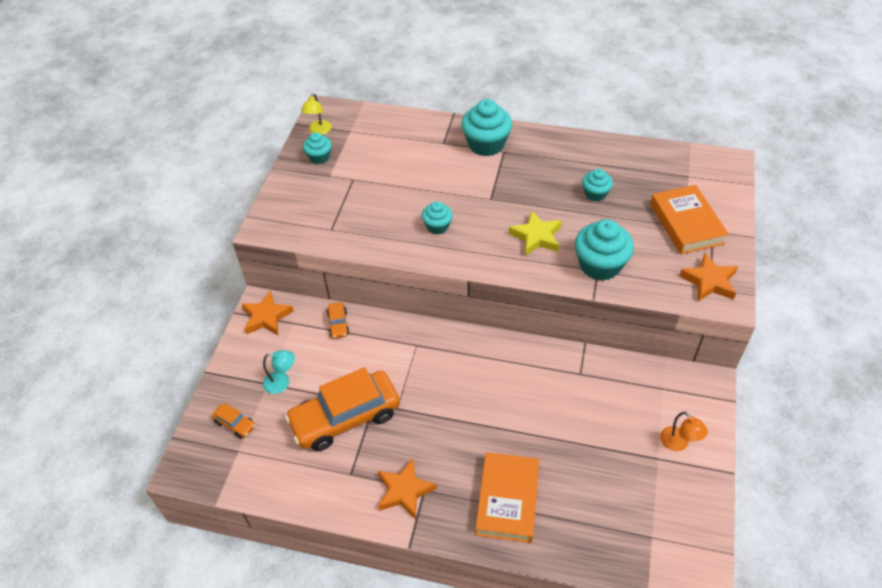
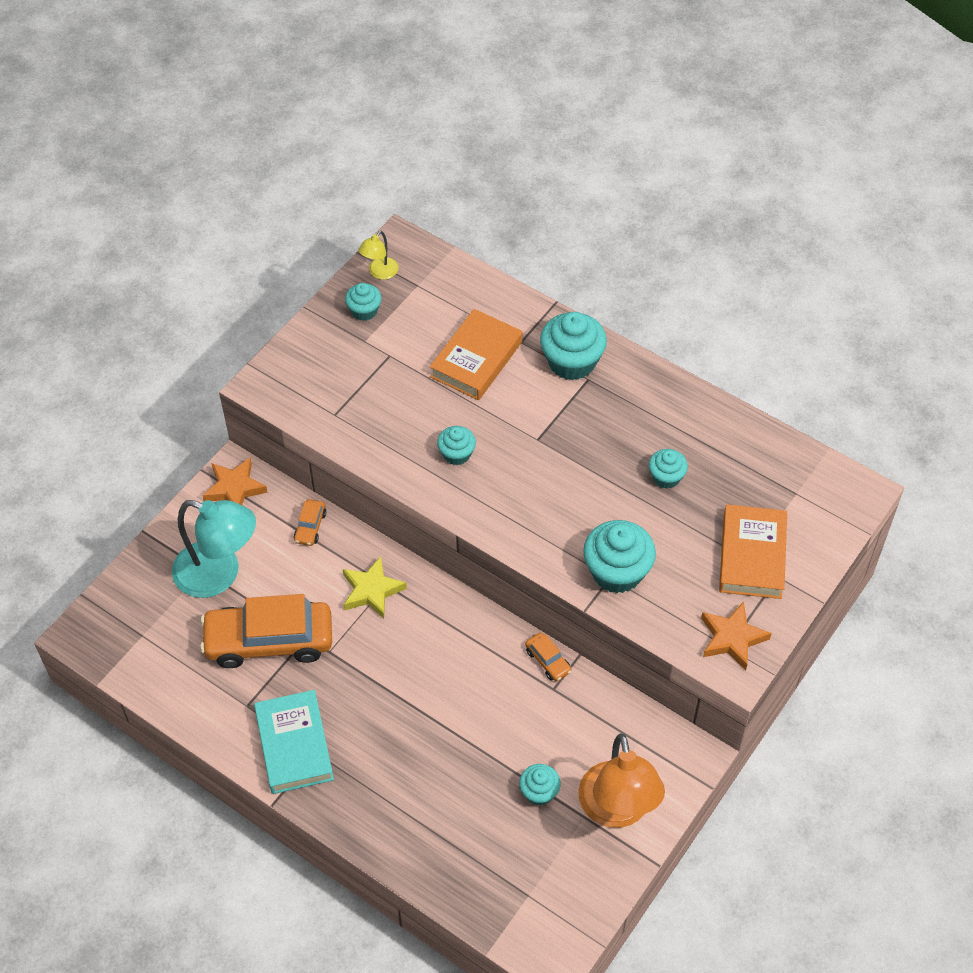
camera: 20 degrees right, 5 degrees up
(235, 424) = (151, 604): orange car -> orange car (548, 661)
(282, 382) = (219, 574): turquoise lamp -> turquoise lamp, size x2.12
(404, 491) = (294, 745): orange star -> turquoise book
(507, 500) = (397, 797): orange book -> orange book (476, 359)
(536, 237) = (564, 509): yellow star -> yellow star (372, 591)
(613, 453) = (539, 792): none -> turquoise cupcake
(678, 444) = (617, 810): orange lamp -> orange lamp, size x2.12

